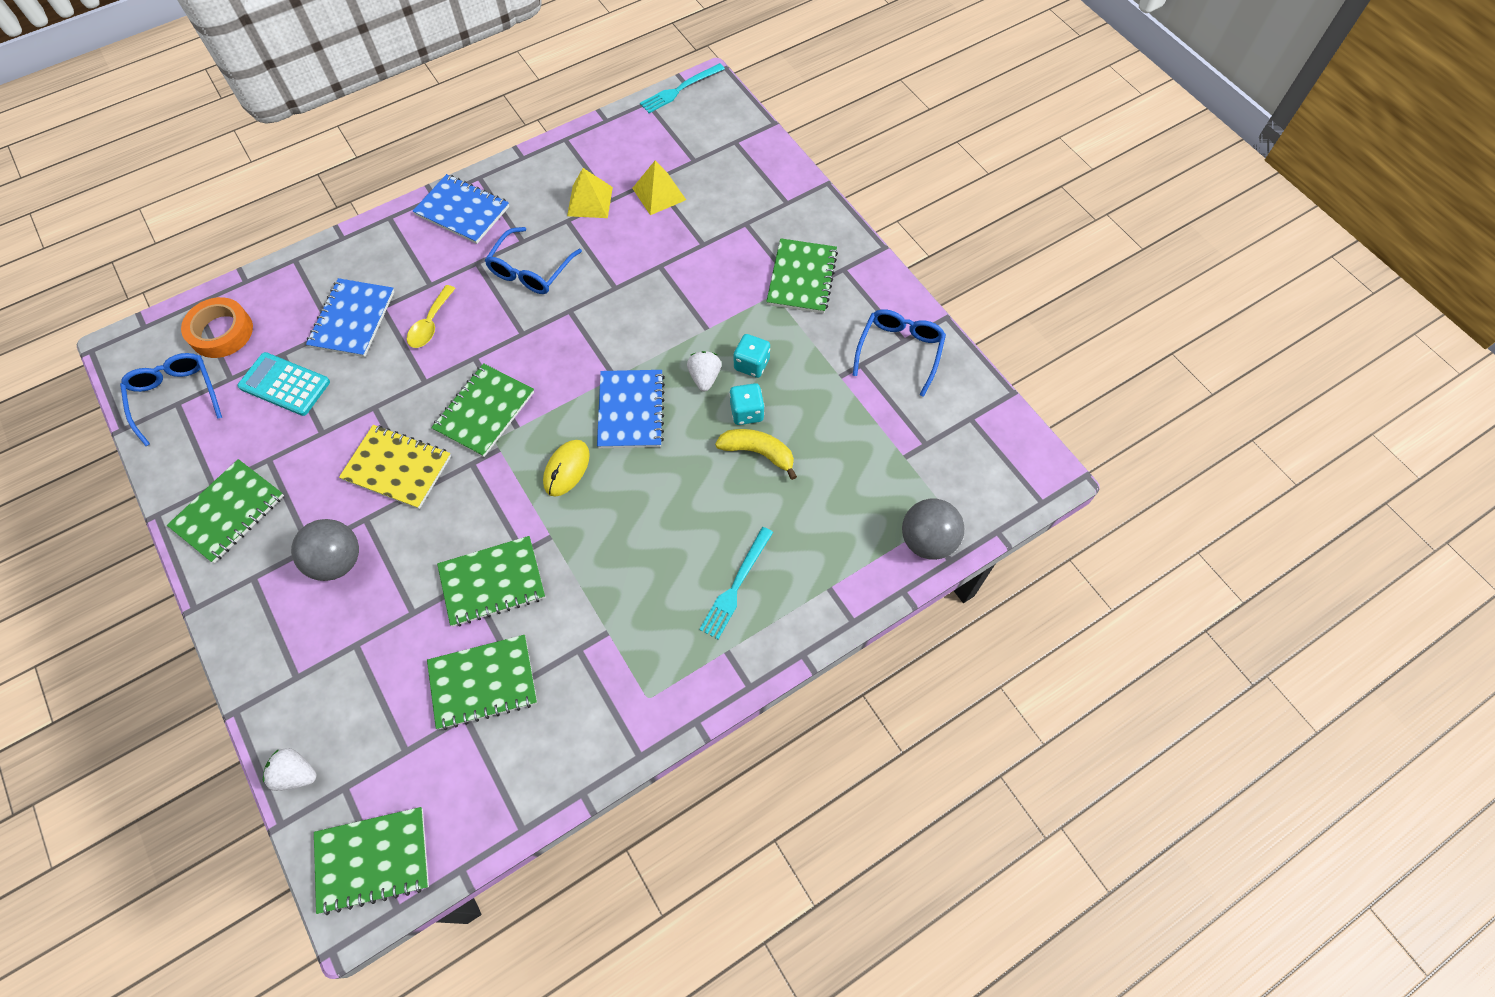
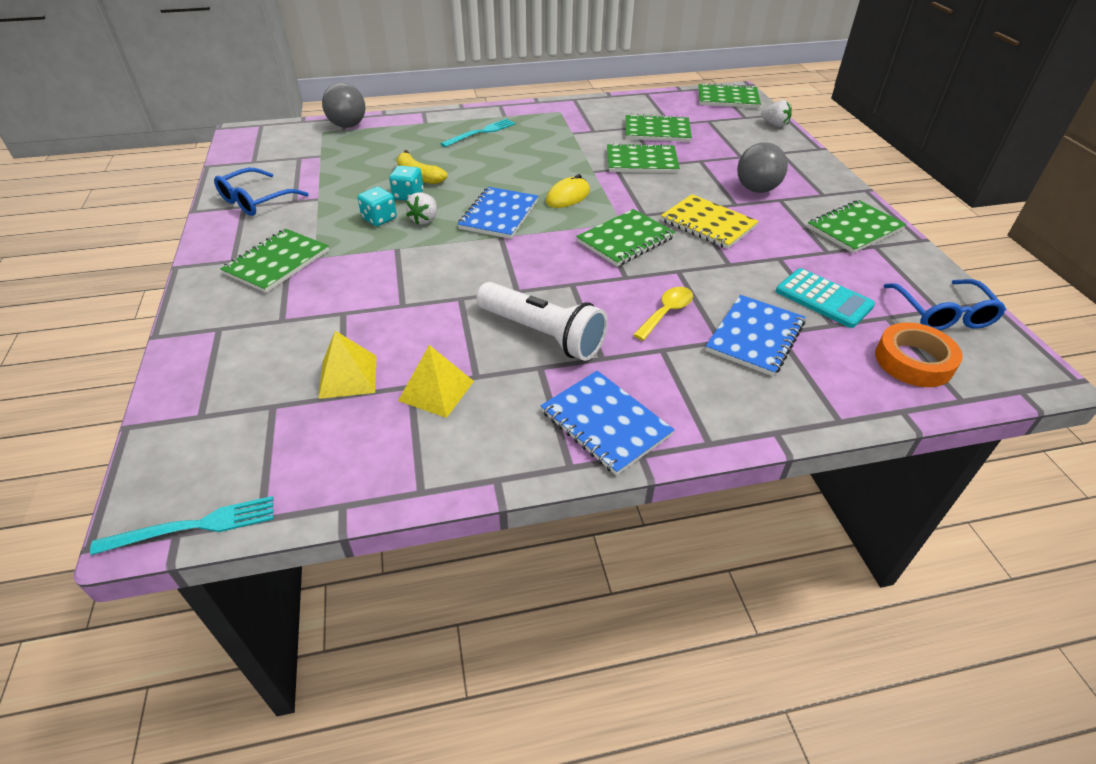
camera: 160 degrees left, 20 degrees down
(530, 271) = (542, 334): blue glasses -> white flashlight

